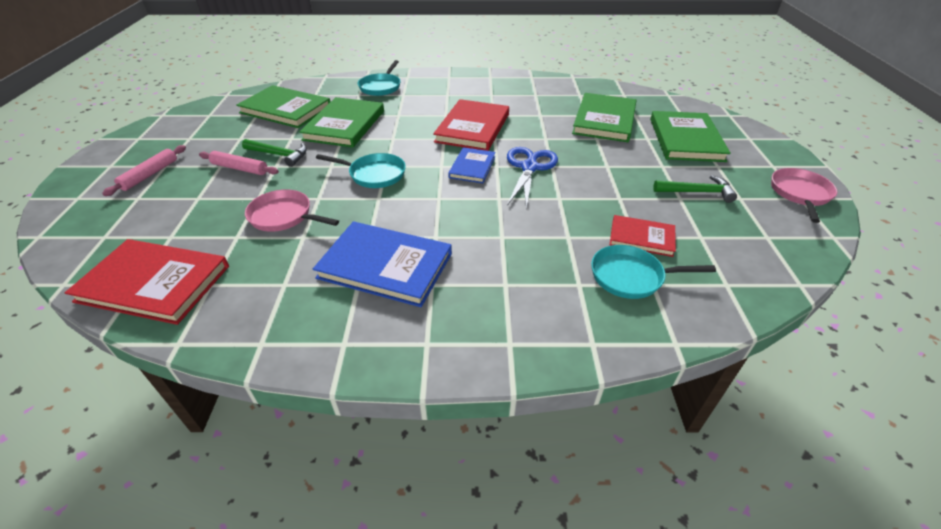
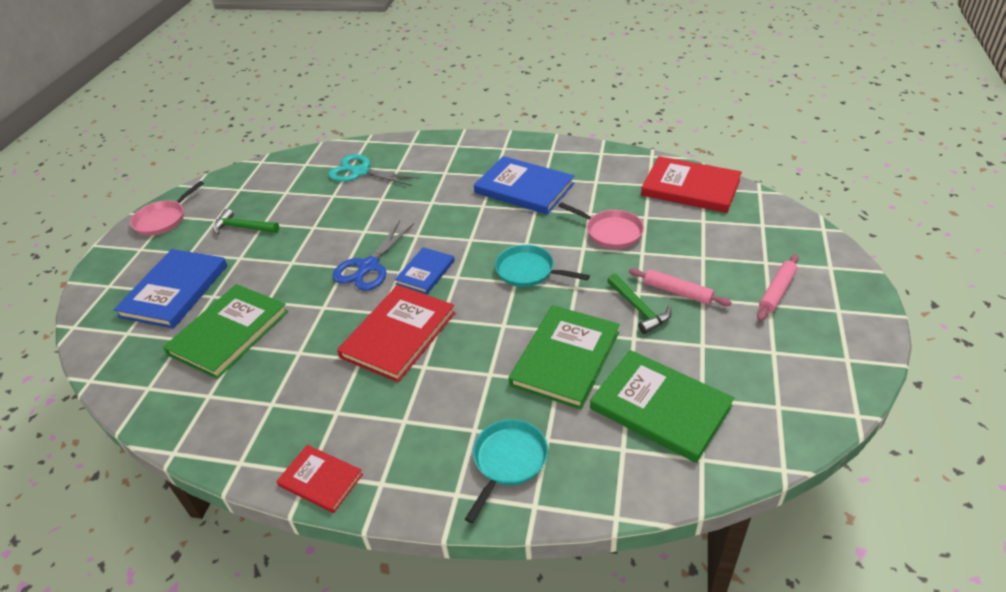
camera: 165 degrees left, 0 degrees up
(279, 155) = (639, 309): green hammer -> green hammer turned 150 degrees counterclockwise
(631, 276) = (360, 172): turquoise pan -> turquoise scissors
(641, 237) = (328, 195): red book -> red book (320, 480)
(685, 139) = (175, 291): green book -> blue book

